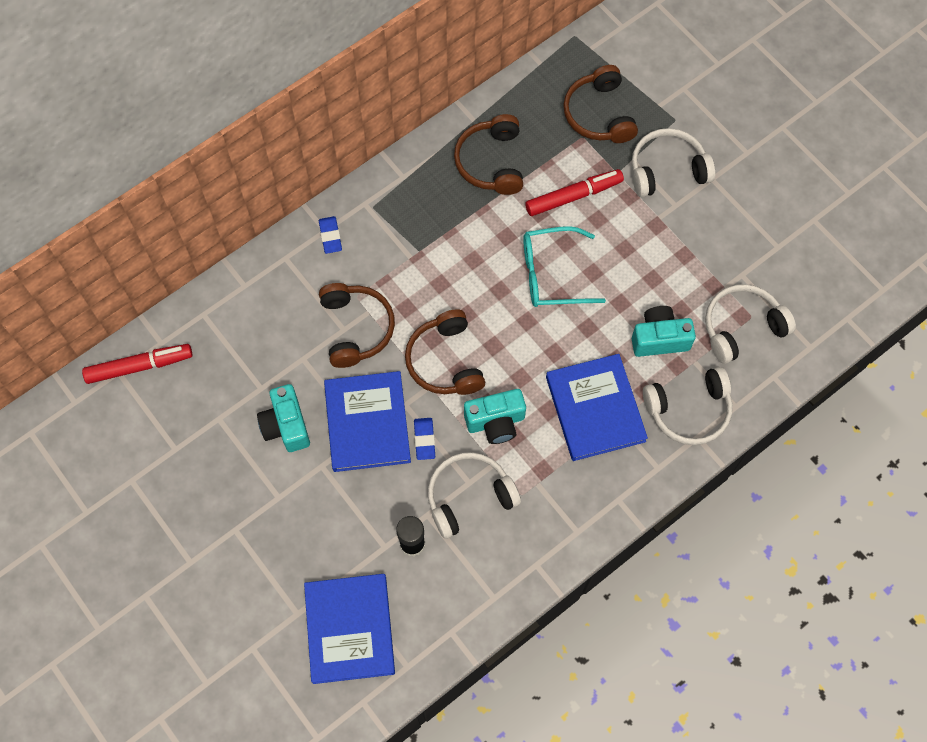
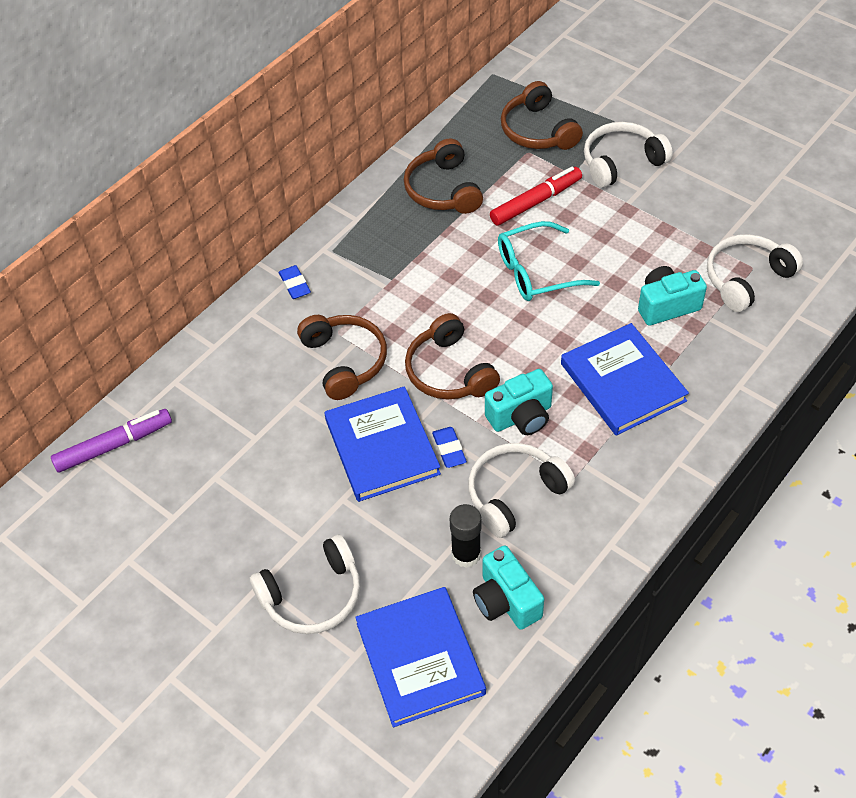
camera: 10 degrees left, 15 degrees down
(139, 366) = (114, 445): red marker -> purple marker
(286, 425) = (292, 468): turquoise camera -> turquoise camera (506, 601)
(689, 410) = (721, 363): white headphones -> white headphones (312, 595)

